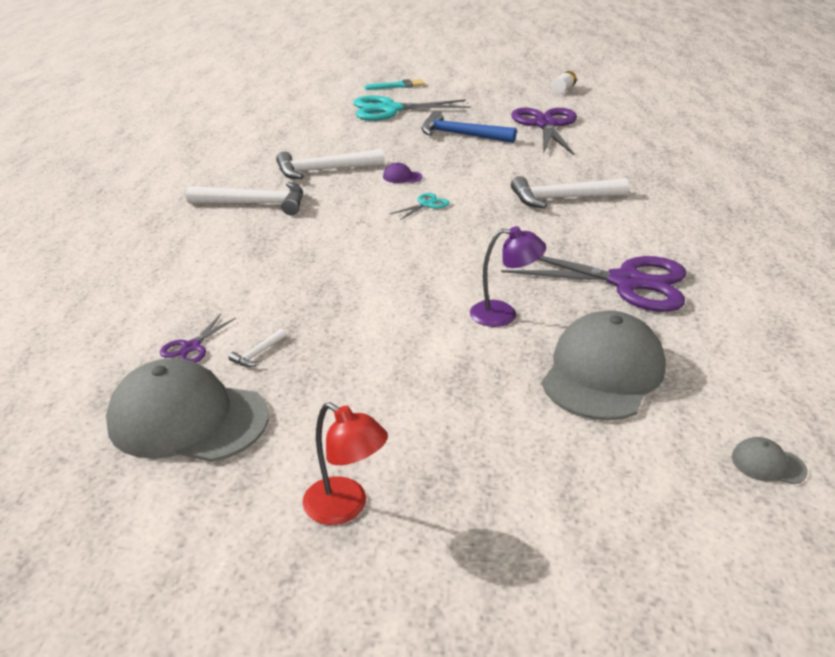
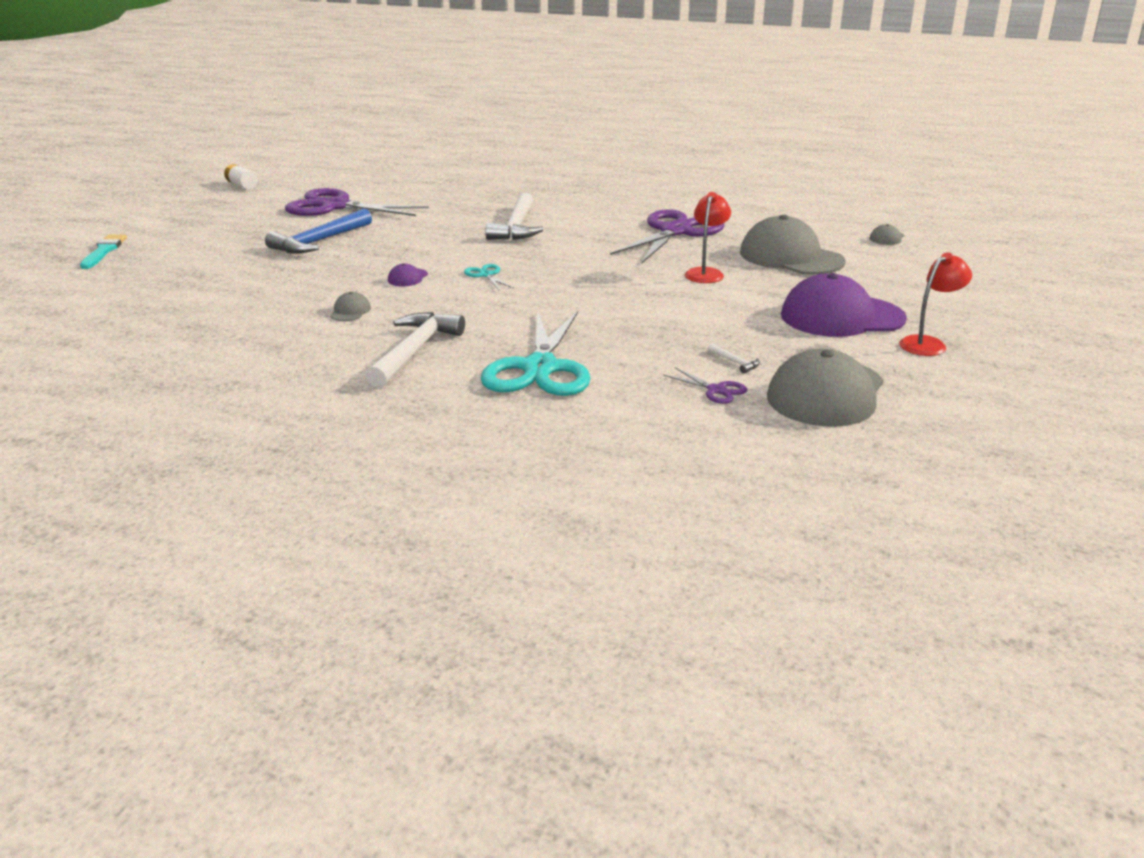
camera: 75 degrees left, 5 degrees down
(324, 170) = (350, 311): white hammer -> grey cap
(390, 110) = (190, 263): turquoise scissors -> turquoise scissors (540, 368)
(411, 424) = (842, 317): none -> purple cap
(503, 314) = (706, 273): purple lamp -> red lamp

